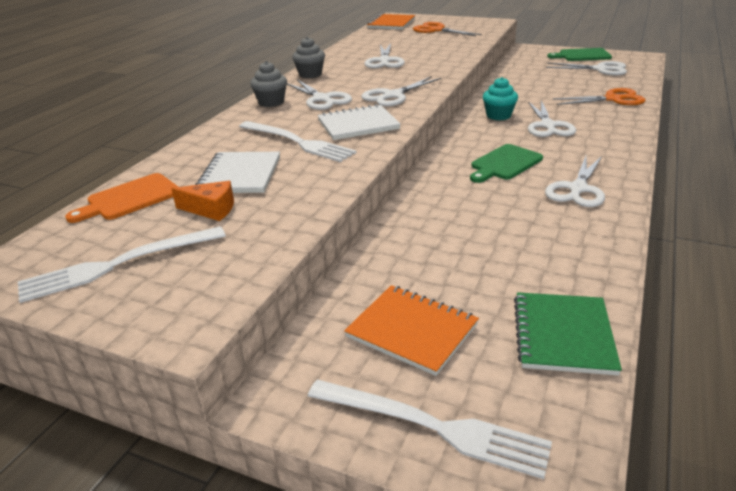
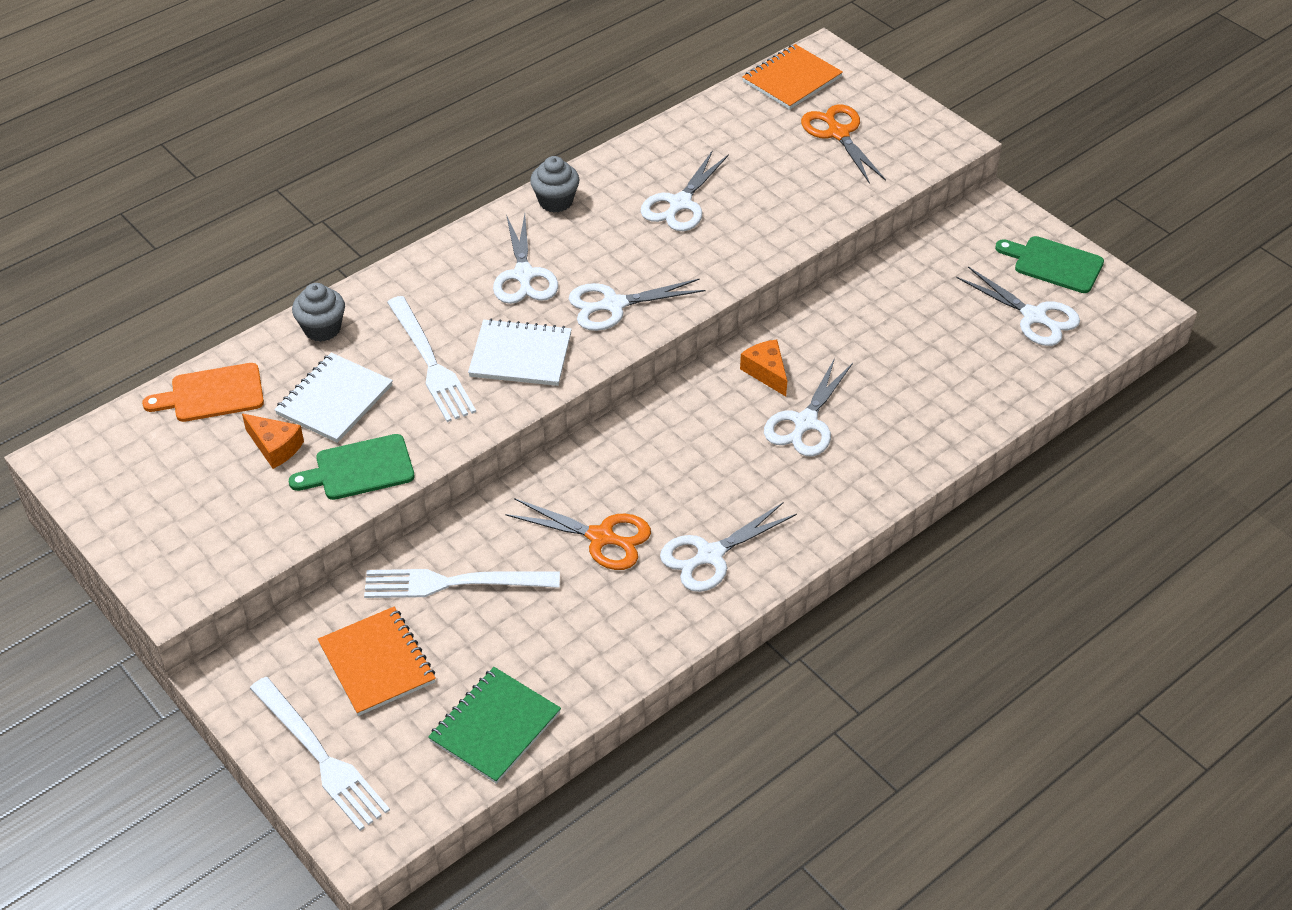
camera: 25 degrees right, 15 degrees up
(119, 264) = (161, 491): white fork -> white fork (454, 583)
(271, 102) = (460, 257): grey cupcake -> grey cupcake (322, 329)
(498, 116) = (766, 372): turquoise cupcake -> orange cheese
(504, 163) = (675, 474): green cutting board -> green cutting board (359, 469)
(613, 99) = (959, 401): orange scissors -> orange scissors (601, 537)

